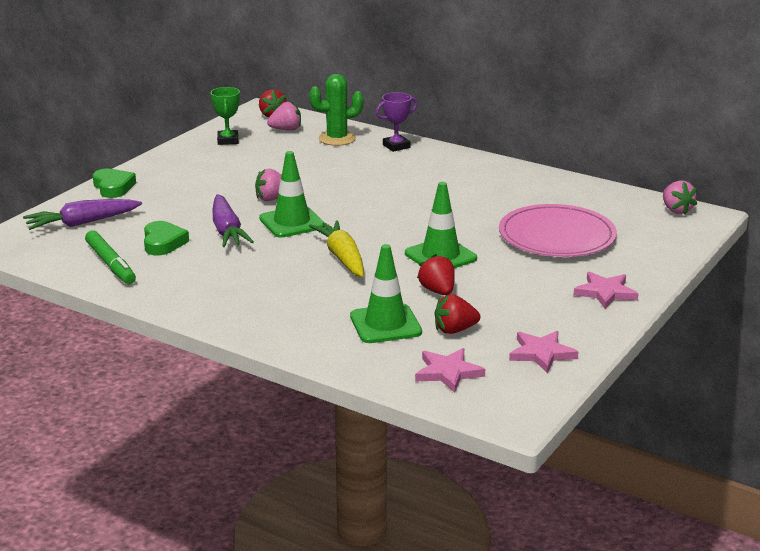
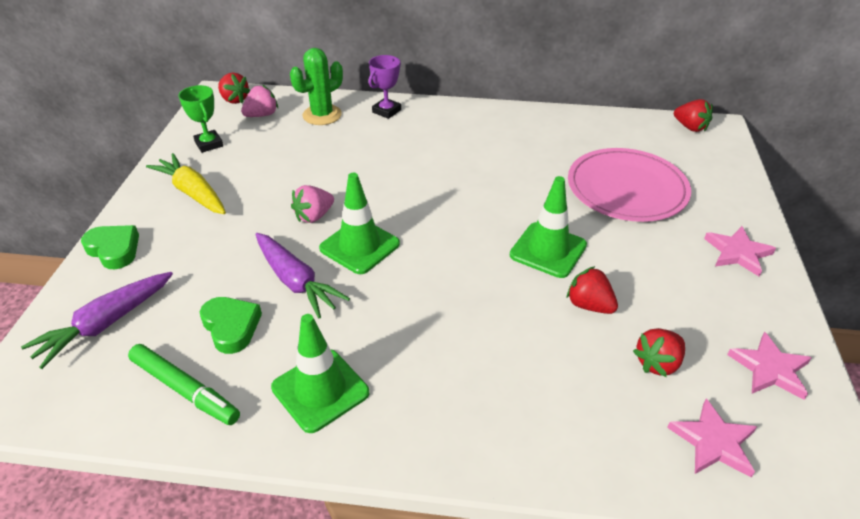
camera: 25 degrees left, 15 degrees up
(342, 257) = (452, 284): yellow carrot -> yellow carrot (192, 193)
(385, 324) = (582, 381): green traffic cone -> green traffic cone (320, 390)
(676, 210) = (690, 127): pink strawberry -> red strawberry

